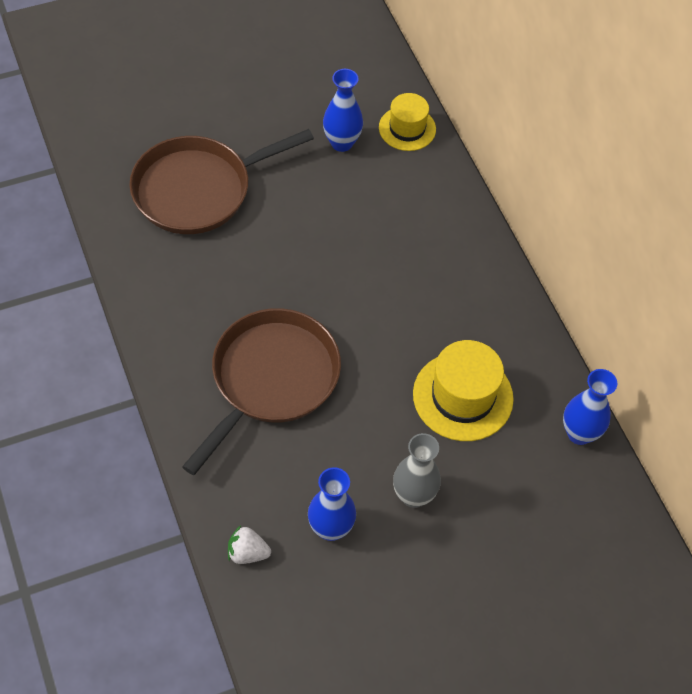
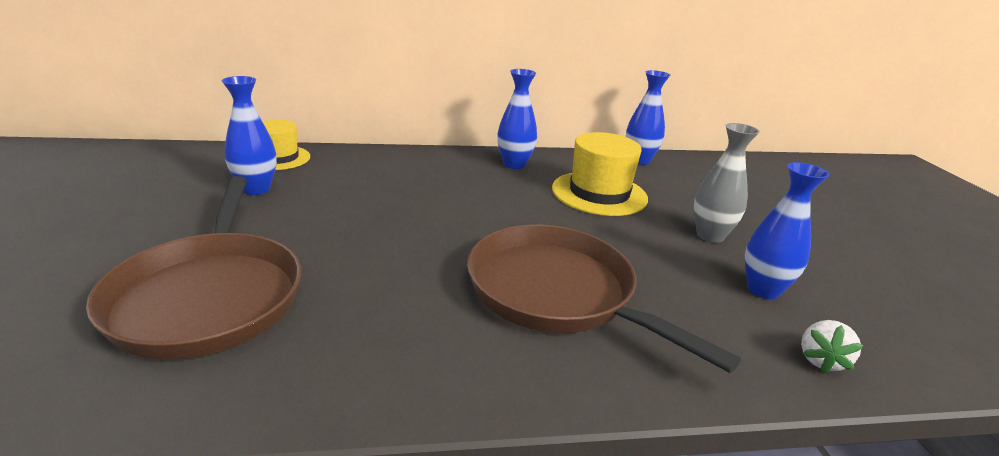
camera: 75 degrees left, 30 degrees down
(495, 312) = (514, 164): none -> blue vase

